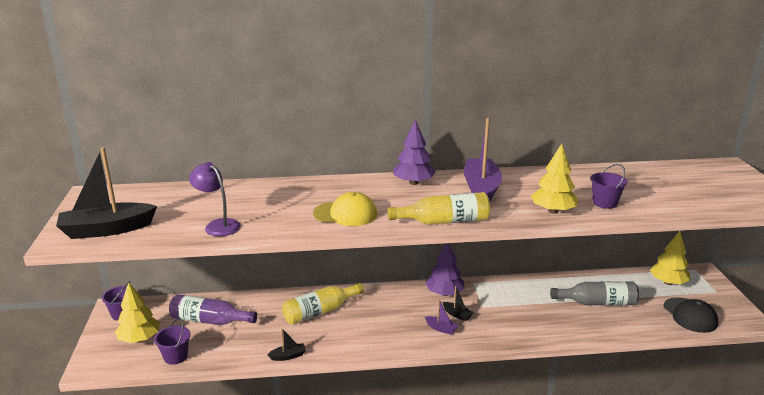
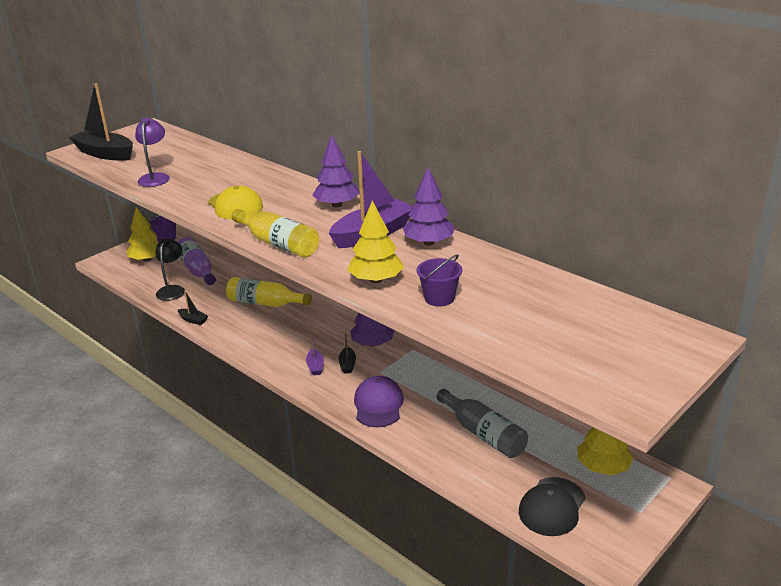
camera: 50 degrees right, 5 degrees up
(175, 356) = (143, 281): purple bucket -> none
(219, 346) = (172, 290): none -> black lamp
(522, 179) = (428, 243): none -> purple tree
(522, 325) = (378, 405): none -> purple cap

